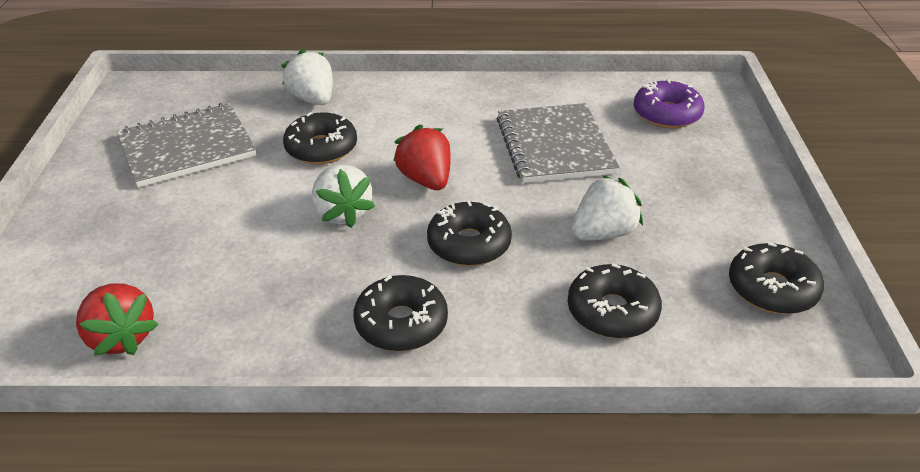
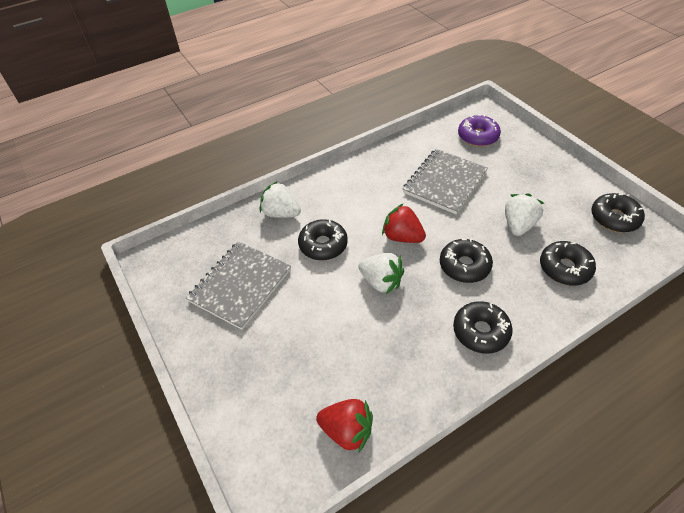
camera: 30 degrees left, 10 degrees up
(554, 146) = (444, 182): grey notebook -> grey notebook turned 75 degrees clockwise

